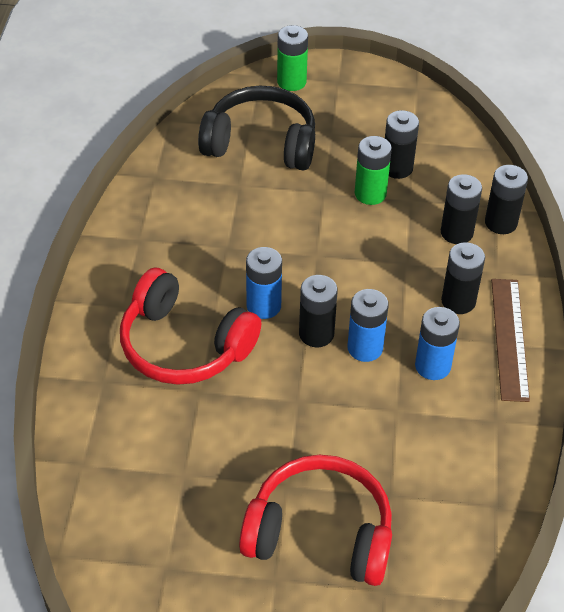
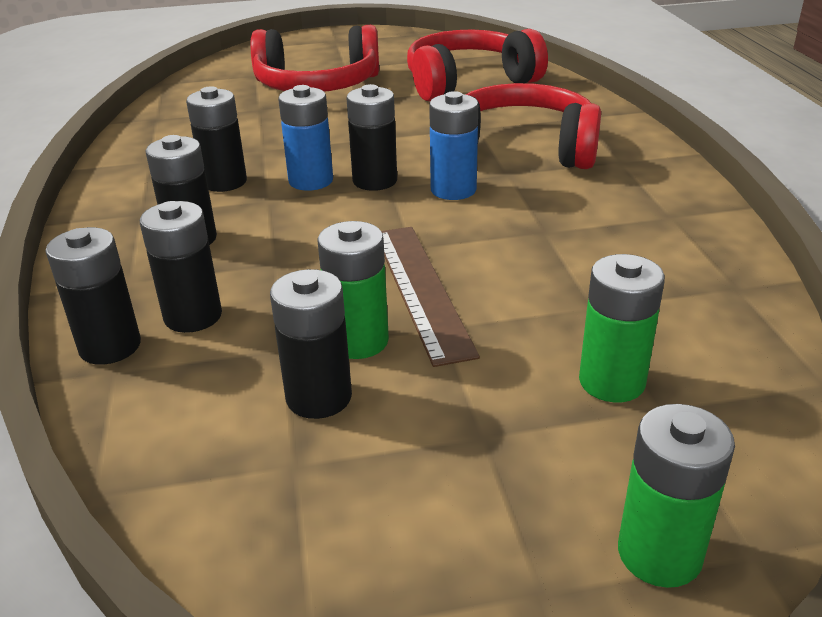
camera: 165 degrees right, 15 degrees down
(160, 487) = (468, 83): none -> red headphones
(261, 143) = (611, 382): black headphones -> green battery
(432, 366) = (224, 182): blue battery -> black battery
(509, 338) = (121, 219): brown ruler -> brown ruler (421, 289)

